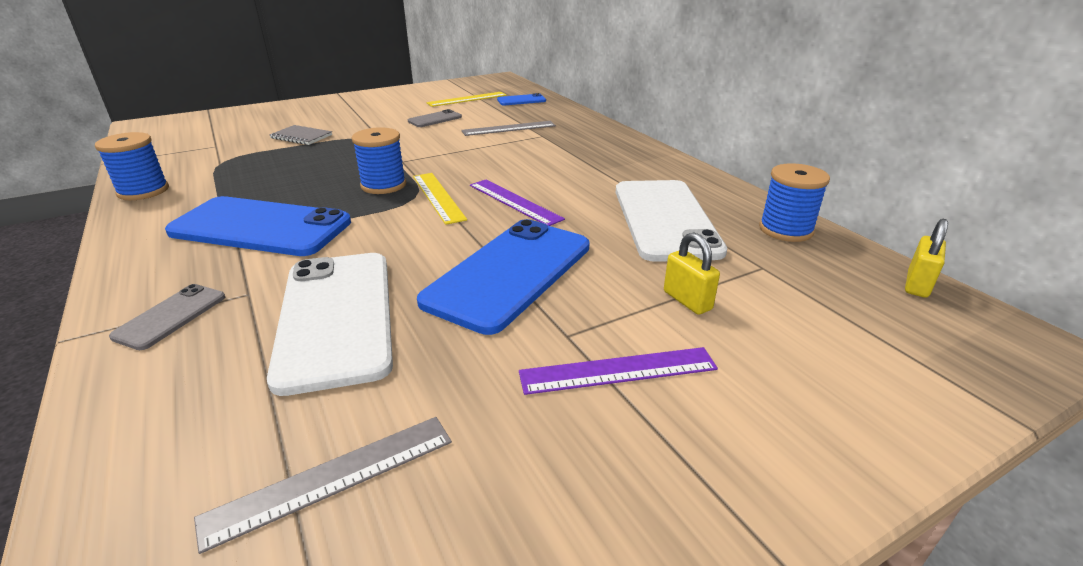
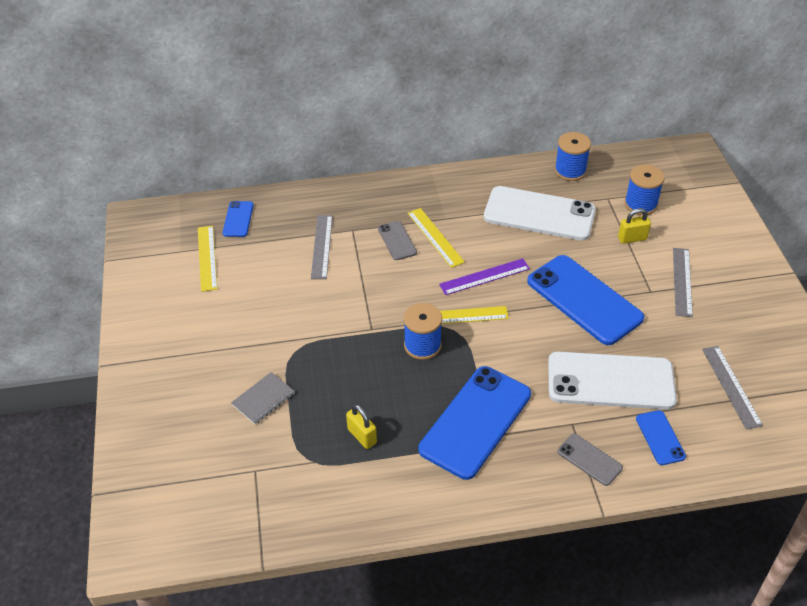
camera: 70 degrees left, 15 degrees up
(143, 191) = (364, 512): blue spool -> blue spool (640, 204)
(199, 385) = (660, 437): none -> blue phone
(435, 119) = (264, 292): grey phone -> grey phone (397, 241)
(563, 169) = (435, 237): none -> yellow ruler
(618, 370) = (682, 281): purple ruler -> grey ruler
(917, 285) = (640, 155): yellow padlock -> yellow padlock (362, 436)

